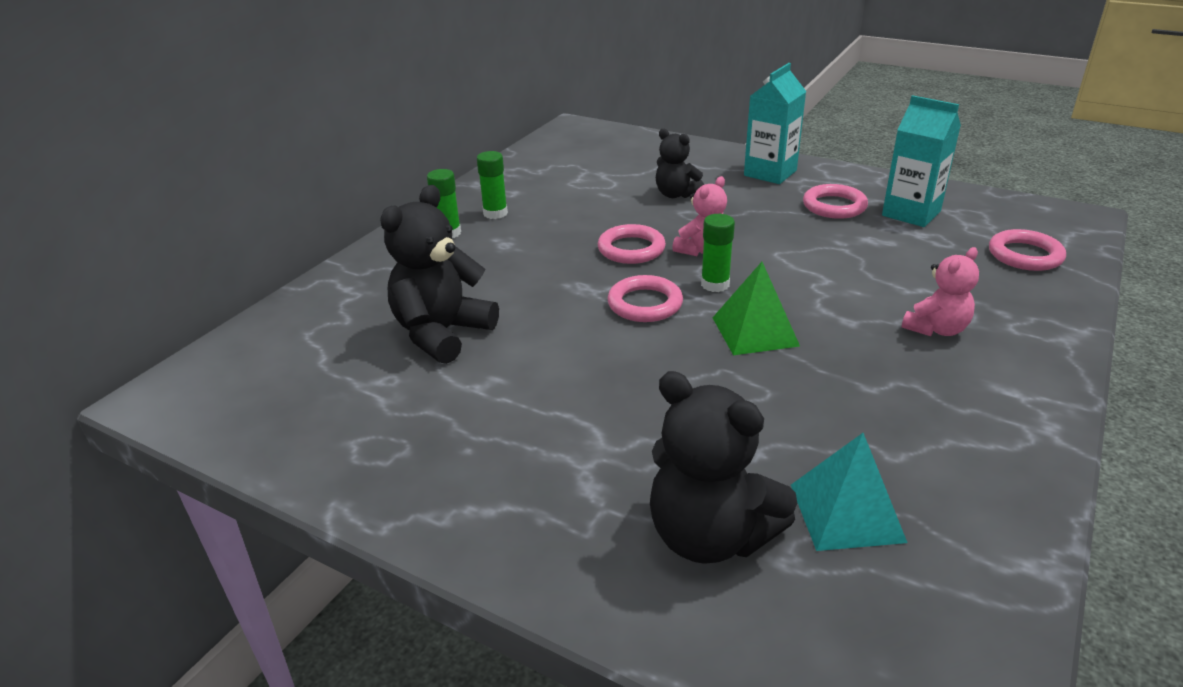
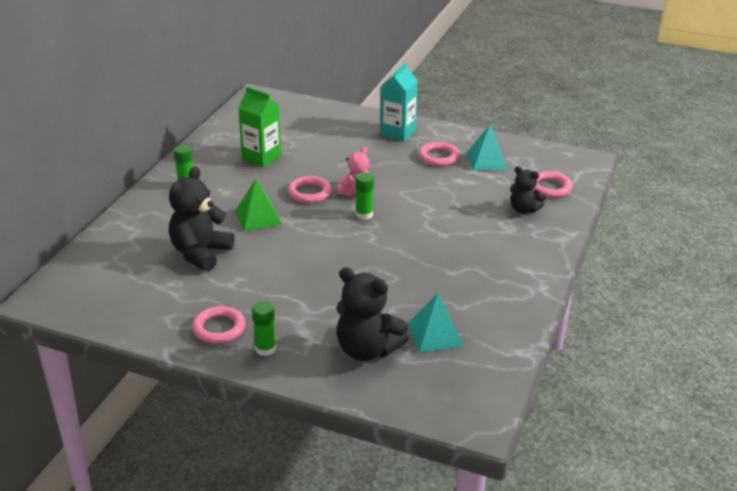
camera: 10 degrees left, 0 degrees up
(495, 213) = (215, 170): green glue stick -> green glue stick (265, 349)
(566, 199) = (261, 157): none -> green carton
(645, 304) = (322, 229): pink ring -> pink ring (219, 328)
(676, 194) = (335, 151): black teddy bear -> black teddy bear (523, 210)
(755, 331) = (388, 243): green pyramid -> green pyramid (258, 217)
(911, 213) = (486, 161): turquoise carton -> turquoise pyramid
(936, 329) = (492, 236): pink teddy bear -> none

